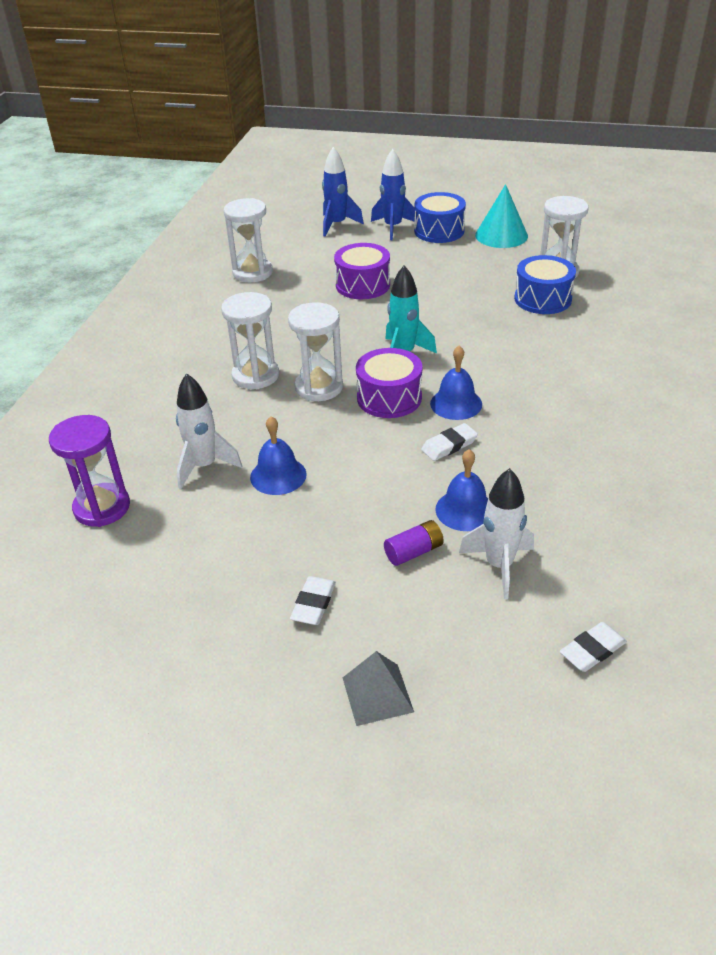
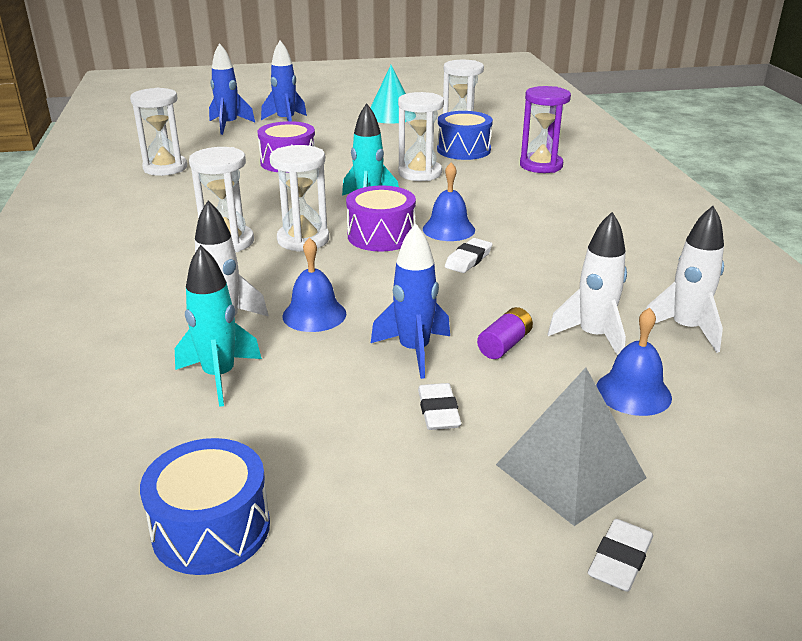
camera: 25 degrees left, 10 degrees down
(102, 507) = (122, 384): purple hourglass -> purple hourglass (541, 165)
(172, 520) = (219, 377): none -> turquoise rocket
(334, 537) = (414, 351): none -> blue rocket
(377, 694) = (570, 471): grey pyramid -> grey pyramid, size x1.54
(439, 231) = (332, 119): blue drum -> blue drum (211, 528)
(465, 510) = (525, 303): blue bell -> blue bell (633, 392)
(477, 323) = (420, 173): none -> white hourglass
(592, 650) = (732, 380): white eraser -> white eraser (620, 559)
(594, 581) = (685, 329): none -> white rocket

